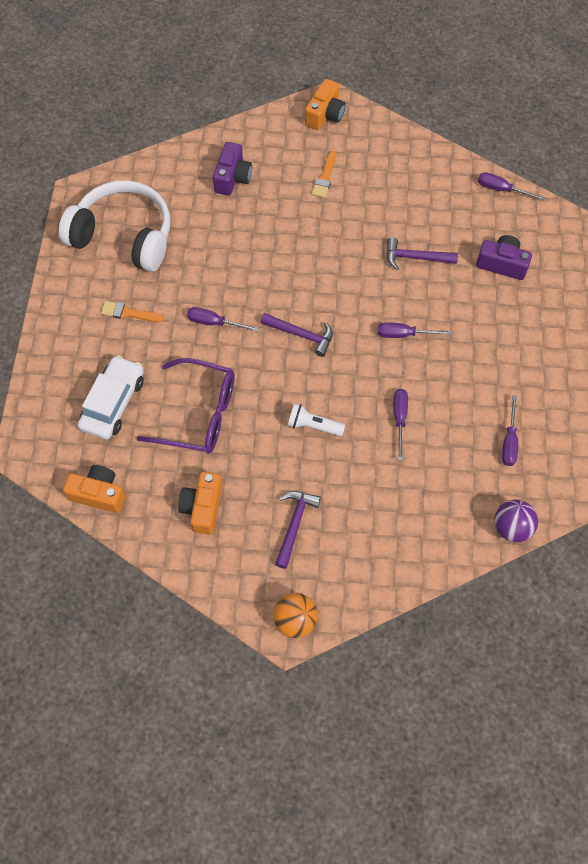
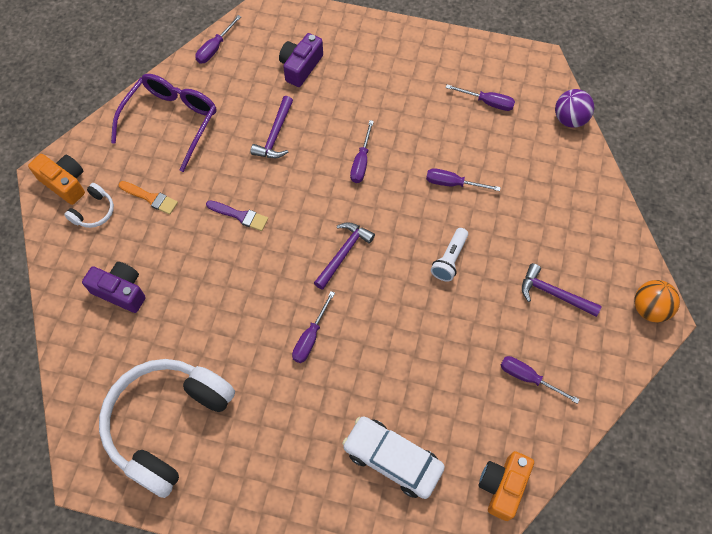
camera: 80 degrees left, 0 degrees up
(128, 313) = (277, 430): orange brush -> none
(199, 414) = (420, 367): purple glasses -> purple glasses (171, 121)
(203, 507) = (528, 378): orange camera -> purple screwdriver
(302, 141) = (94, 211): none -> white headphones
(322, 247) = (240, 216): none -> purple brush

